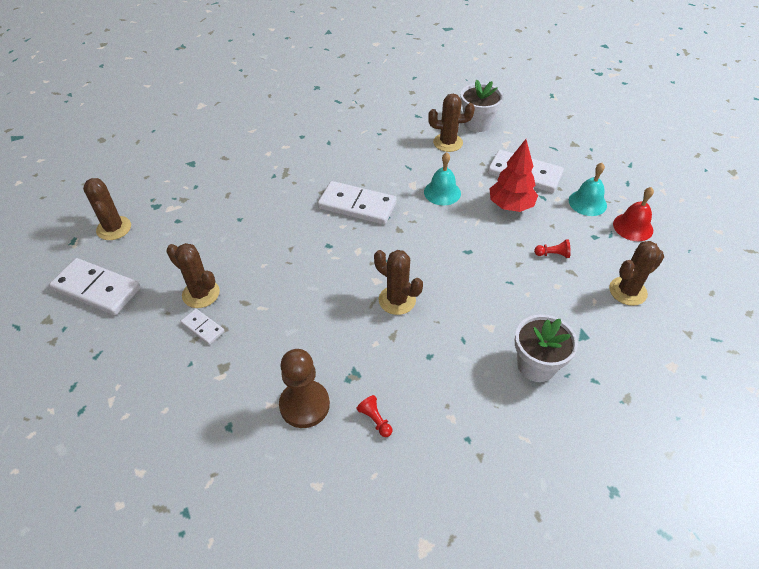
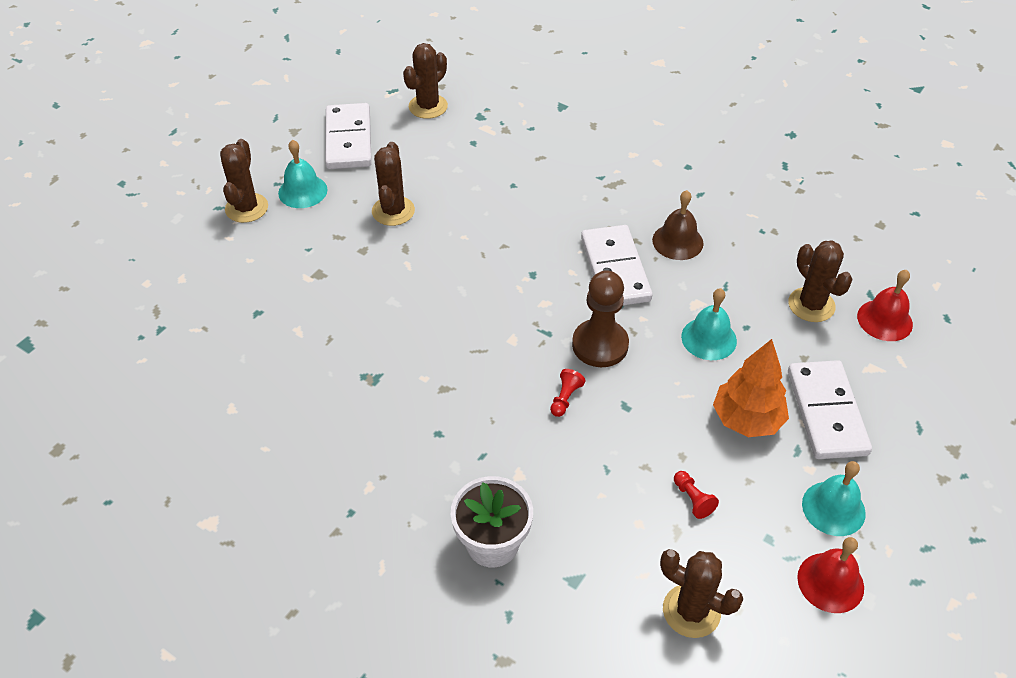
camera: 60 degrees right, 0 degrees up
(123, 342) = (302, 191): none -> turquoise bell
(203, 327) = (354, 235): white domino -> none
(304, 405) = (312, 356): brown pawn -> brown pawn (600, 345)
(358, 169) = (677, 241): none -> brown bell
(375, 420) = (328, 421): red pawn -> red pawn (565, 398)
(397, 300) = (497, 370): brown cactus -> brown cactus (246, 208)
(477, 123) = (884, 320): white flower pot -> red bell
(510, 206) = (747, 420): red tree -> orange tree

